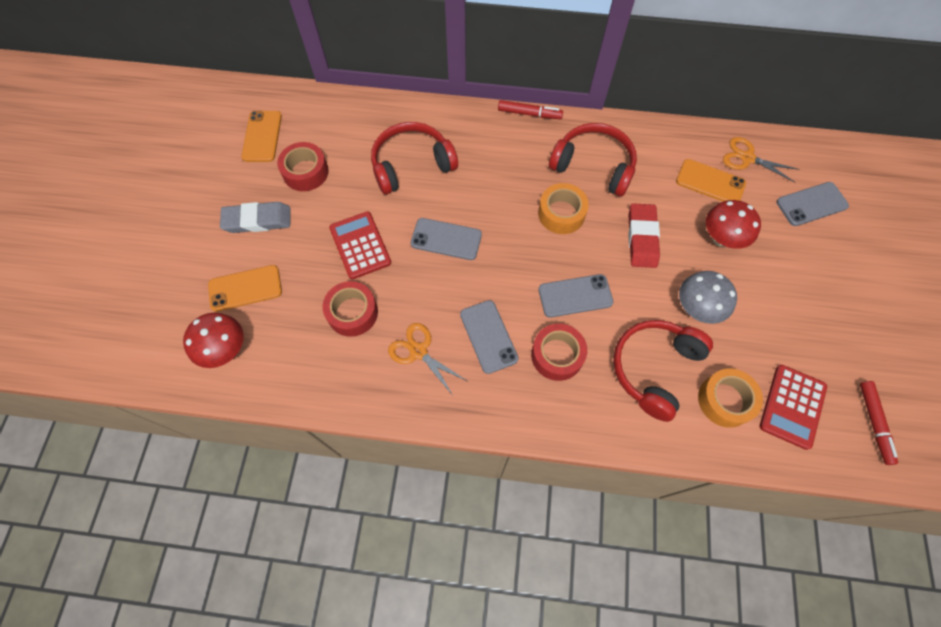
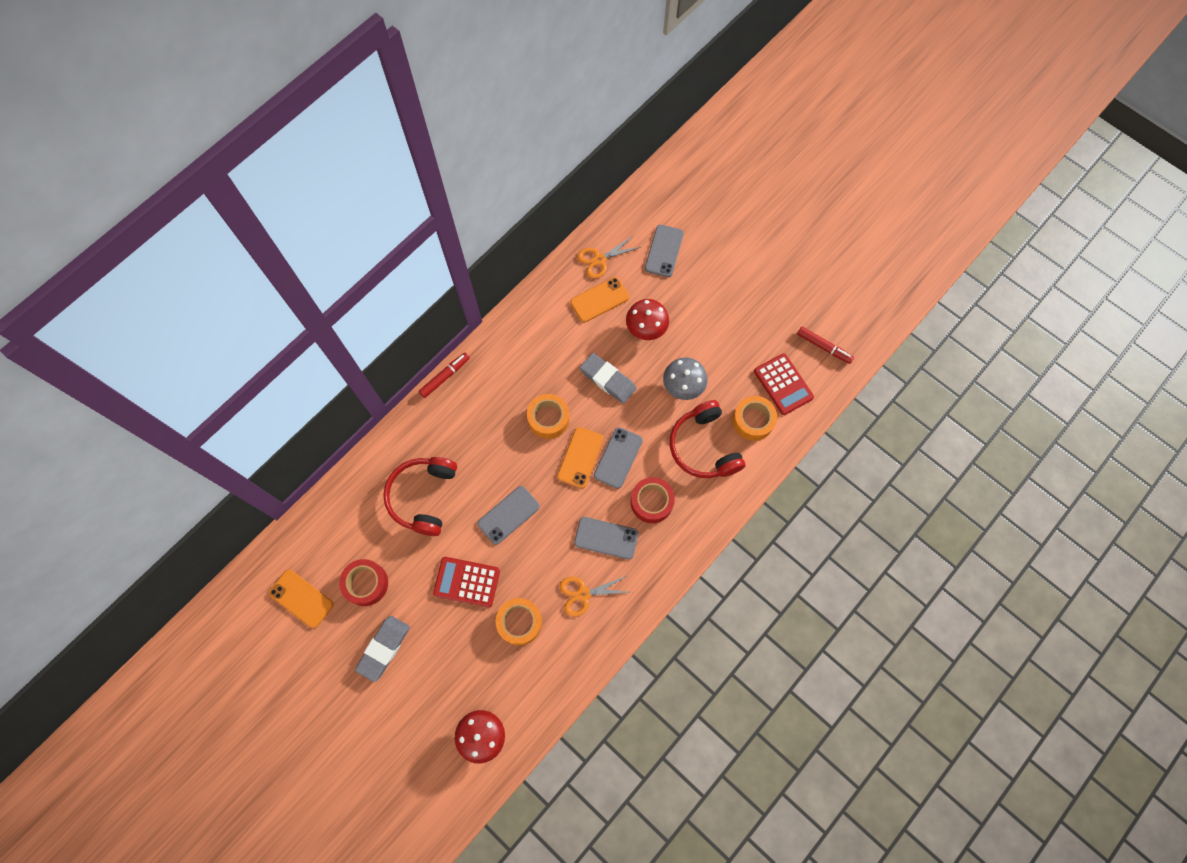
camera: 55 degrees left, 5 degrees up
(245, 288) = (440, 692): orange phone -> orange phone (580, 457)
(352, 313) = (519, 622): red tape -> orange tape
(593, 166) = (526, 366): red headphones -> none
(642, 238) = (608, 379): red eraser -> grey eraser

